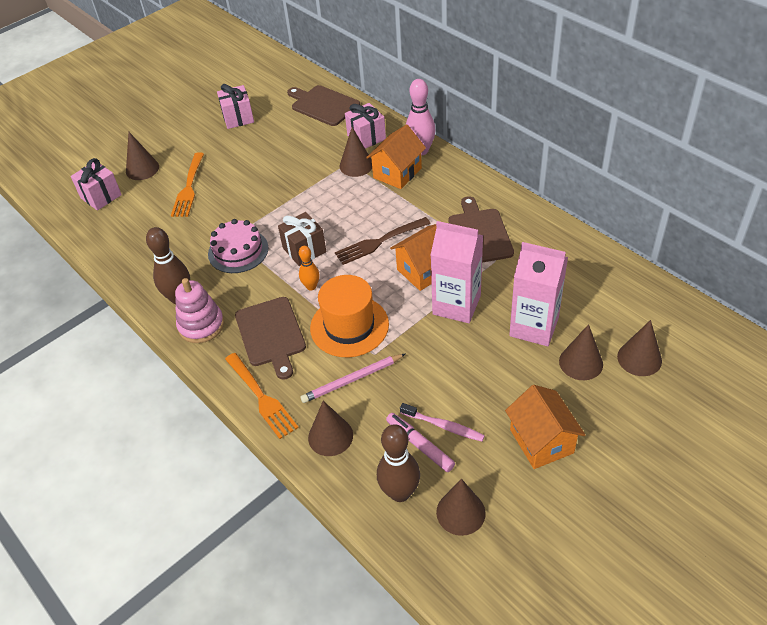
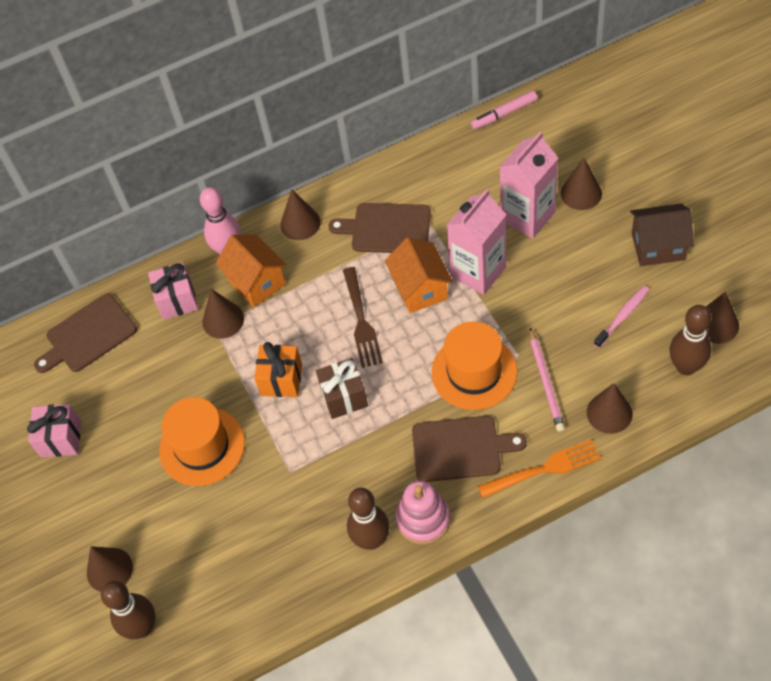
camera: 70 degrees left, 10 degrees up
(101, 196) = (142, 627): pink gift -> brown bowling pin
(188, 187) = (176, 513): orange fork -> none
(238, 251) = (317, 467): pink cake -> none
(245, 185) = (202, 446): none -> orange hat
(311, 210) = (281, 380): none -> orange gift
(311, 286) = (404, 399): orange bowling pin -> none
(420, 445) = (638, 340): pink marker -> pink marker (504, 114)
(541, 441) = (658, 246): orange house -> brown house
(639, 358) = (589, 150): brown cone -> brown cone (300, 223)

